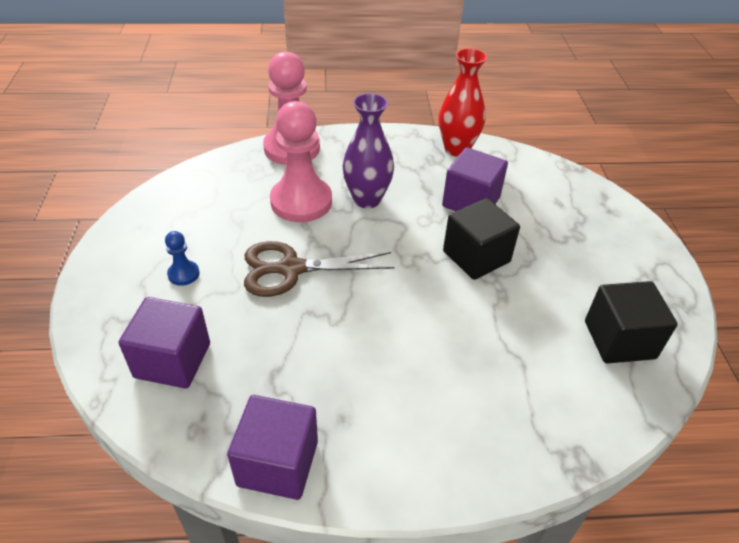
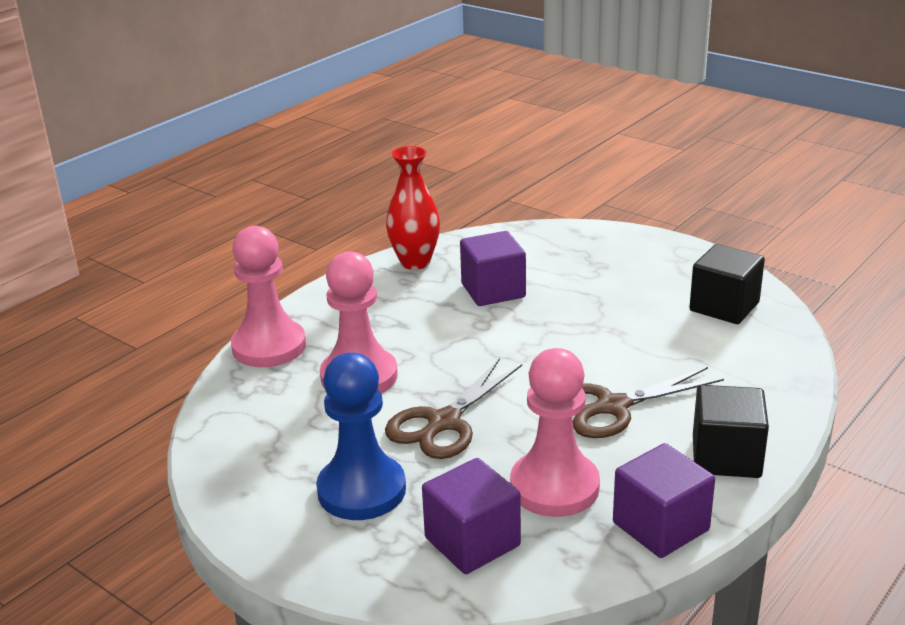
camera: 45 degrees left, 15 degrees down
(183, 274) = (361, 490): blue pawn -> blue pawn, size x2.26
(271, 369) = (554, 487): none -> pink pawn
(367, 199) = (411, 339): purple vase -> none
(401, 347) = (612, 407): none -> brown scissors
(476, 256) = (560, 321): black cube -> black cube (726, 457)

